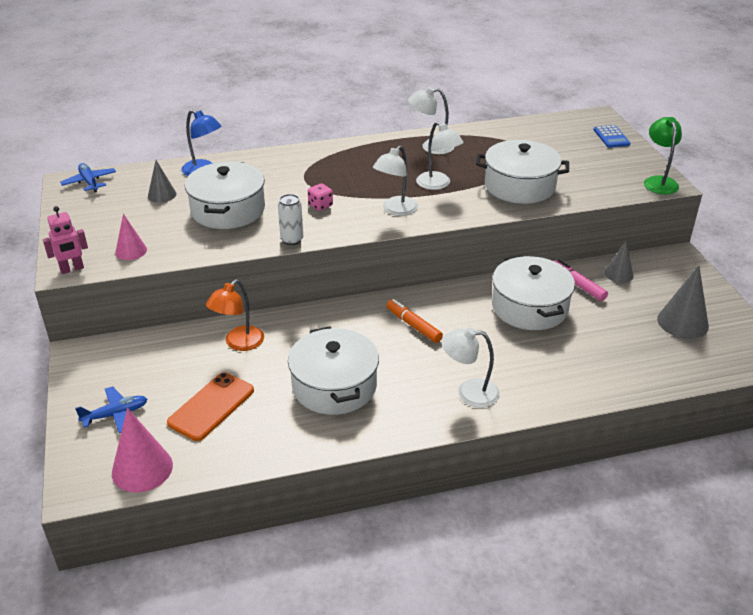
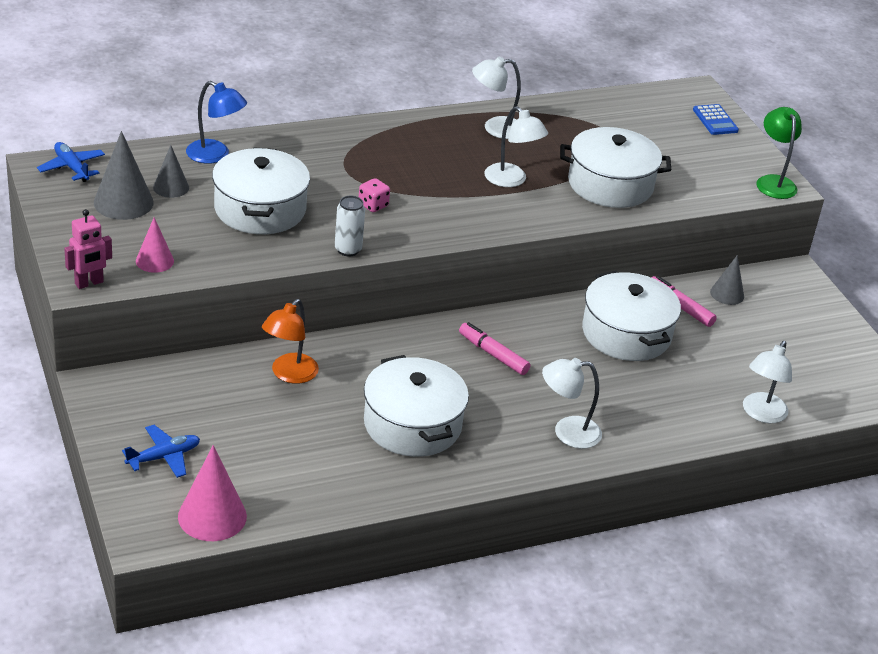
camera: 10 degrees left, 0 degrees up
(211, 406) = (274, 448): orange phone -> none
(395, 210) = (465, 213): white lamp -> white lamp (761, 414)
(413, 325) = (493, 354): orange marker -> pink marker
(682, 322) = (801, 353): grey cone -> grey cone (123, 202)

